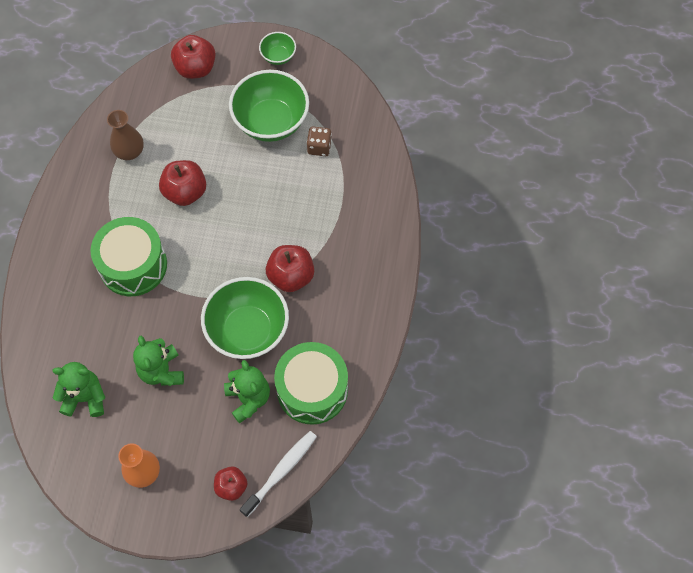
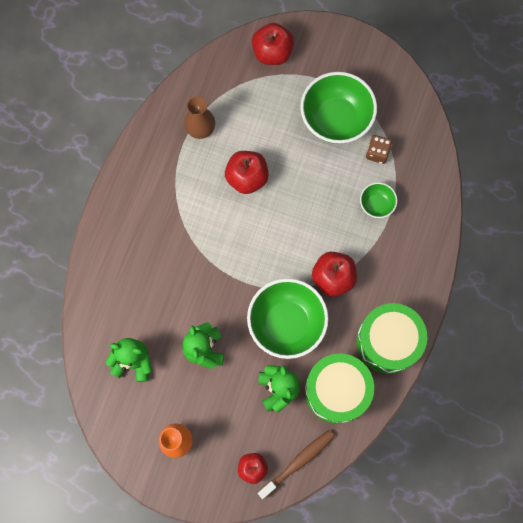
camera: 10 degrees right, 10 degrees up
(133, 265) = (190, 242): green drum -> green drum (388, 341)
(278, 56) = (352, 53): green bowl -> green bowl (376, 204)
(281, 472) = (298, 462): white toothbrush -> brown toothbrush

